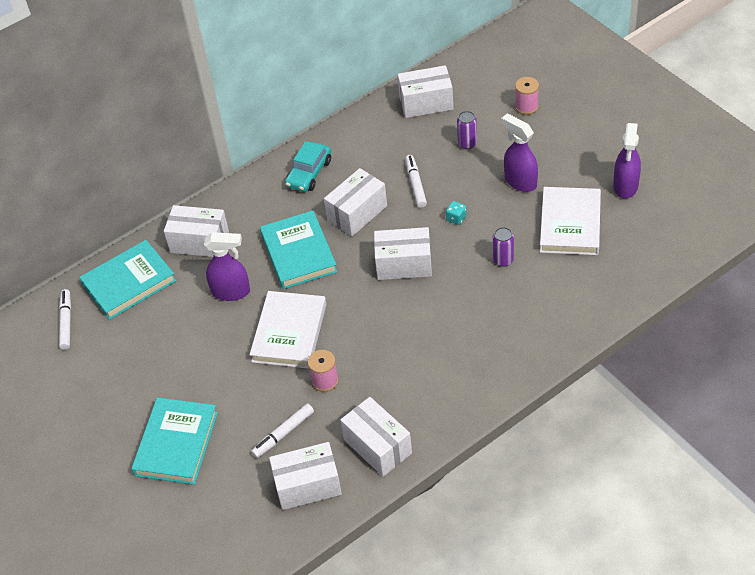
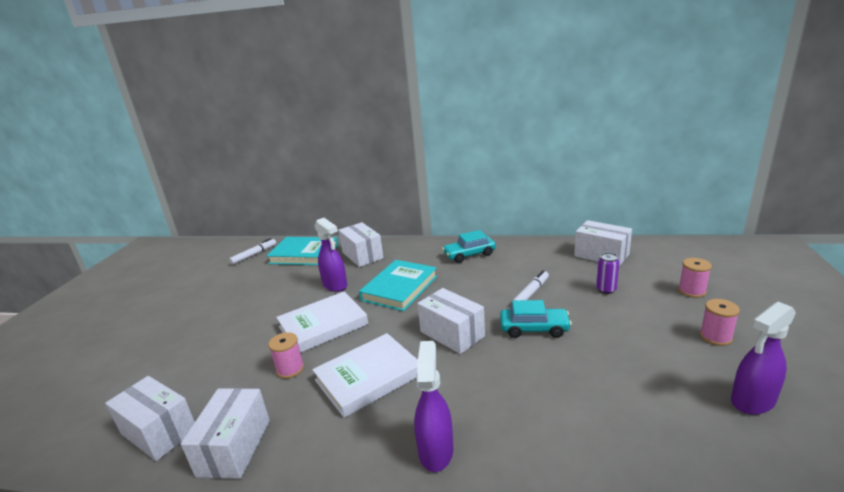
camera: 45 degrees right, 25 degrees down
(176, 444) = (174, 341): turquoise book -> none
(283, 434) = (215, 382): white marker -> none
(357, 213) = (467, 287): white box -> none
(456, 218) = (534, 329): turquoise dice -> turquoise car
(503, 260) = (536, 381): purple can -> none
(520, 181) = (625, 335): purple spray bottle -> purple spray bottle (436, 450)
(570, 224) = (642, 395): white book -> white book (368, 377)
(573, 145) = (715, 337): none -> pink spool

